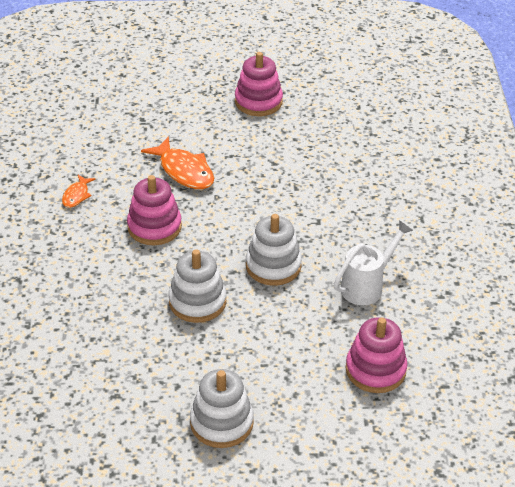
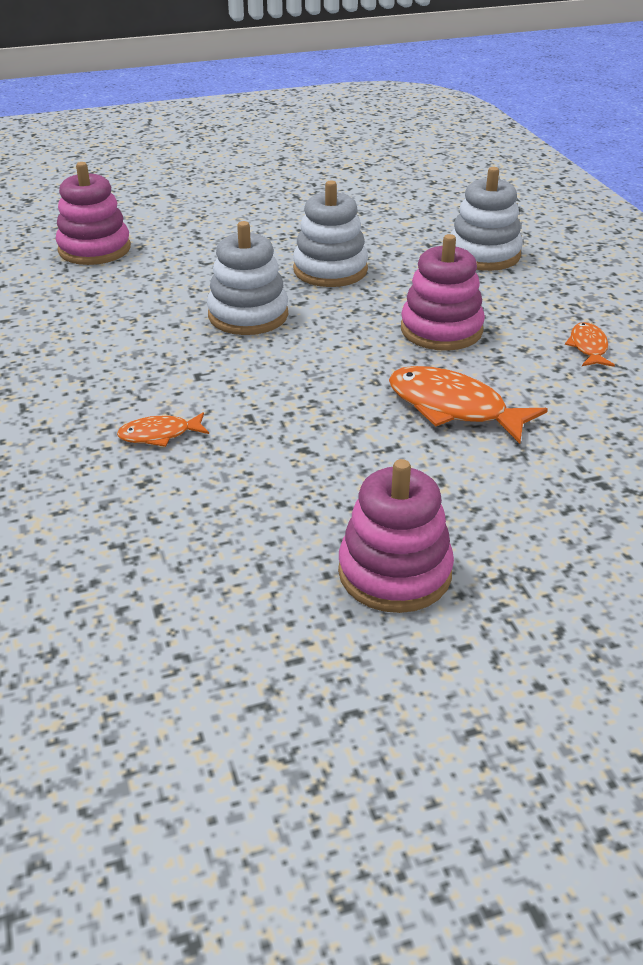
camera: 165 degrees right, 5 degrees down
(221, 423) = (253, 198): white stacking toy -> white stacking toy (484, 254)
(346, 185) = (159, 435): none -> orange fish
(367, 286) = (110, 315): white watering can -> none

